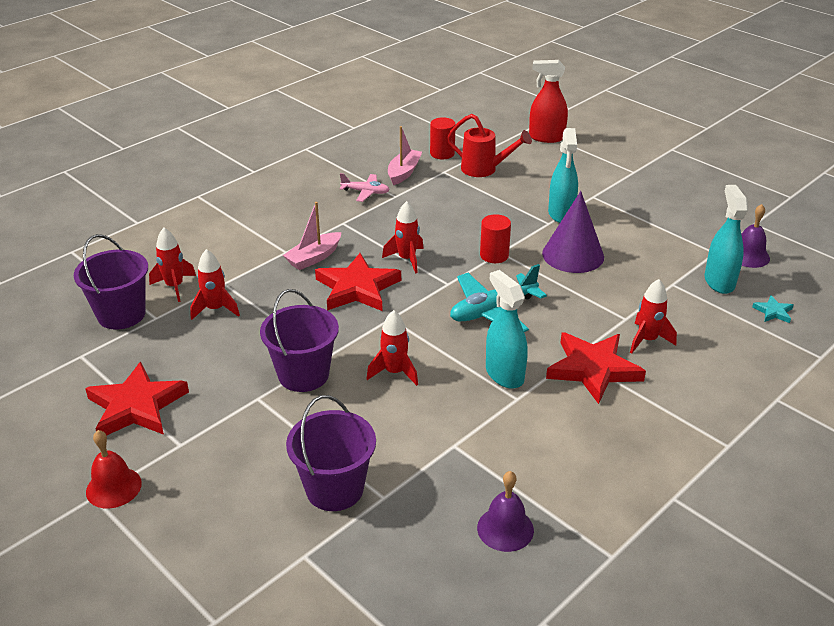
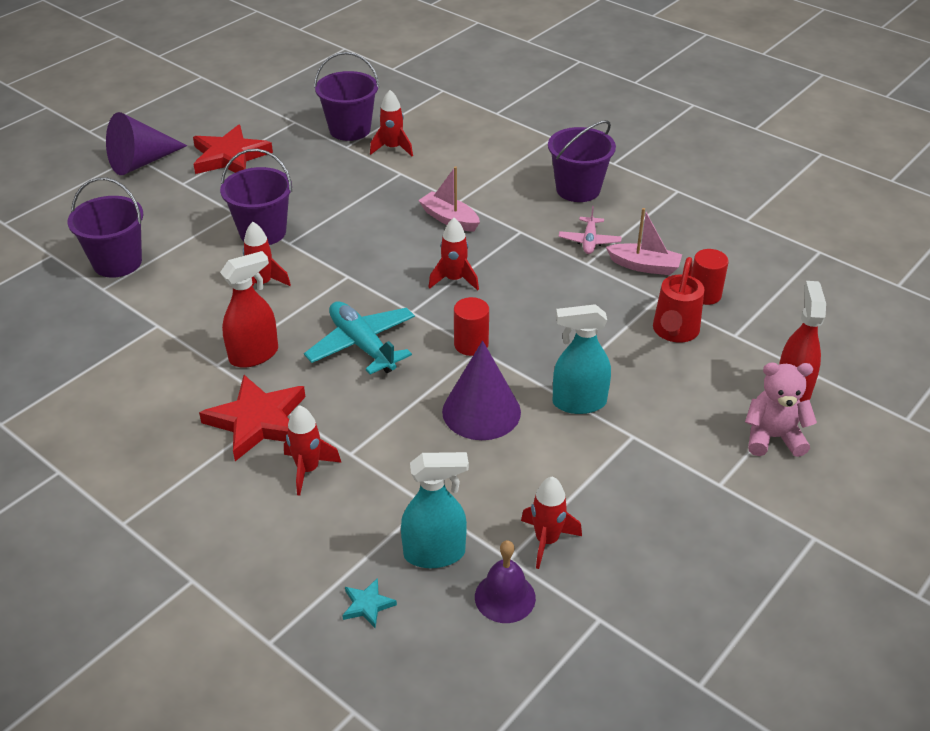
camera: 85 degrees right, 5 degrees up
(113, 487) = (141, 162): red bell -> purple cone
(215, 309) = (359, 174): red rocket -> red rocket (547, 540)
(288, 191) = (578, 189): none -> purple bucket
(357, 288) = (398, 251): red star -> none
(504, 374) = (254, 355): turquoise spray bottle -> red spray bottle
(505, 529) = (49, 358): purple bell -> none
(589, 149) = (773, 437): none -> pink teddy bear

